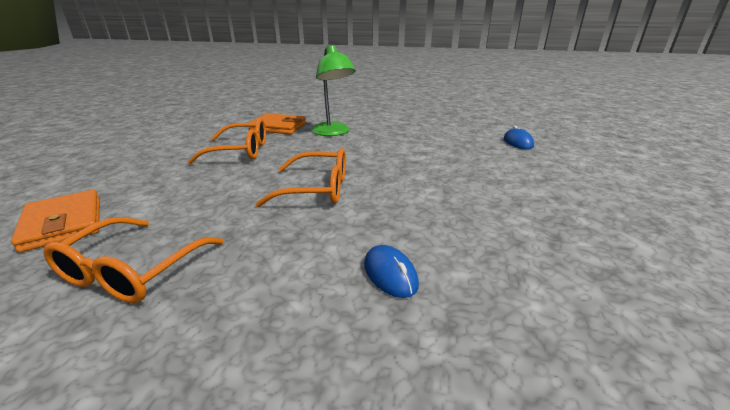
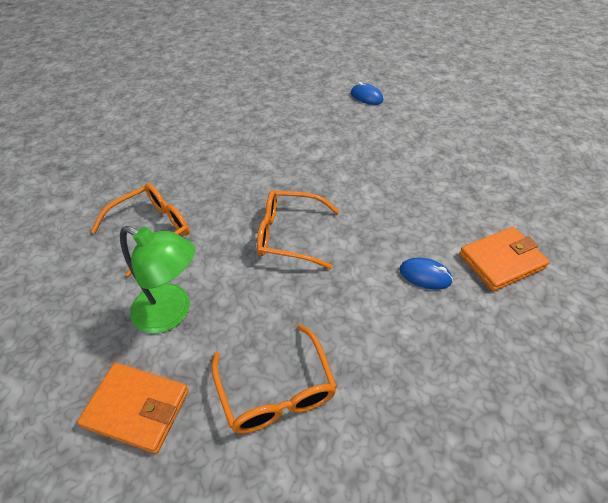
camera: 40 degrees left, 20 degrees up
(278, 127) = (134, 175): orange wallet -> orange wallet (501, 261)
(316, 189) = (289, 235): orange glasses -> orange glasses turned 135 degrees counterclockwise
(333, 132) = (204, 156): green lamp -> green lamp (172, 313)

